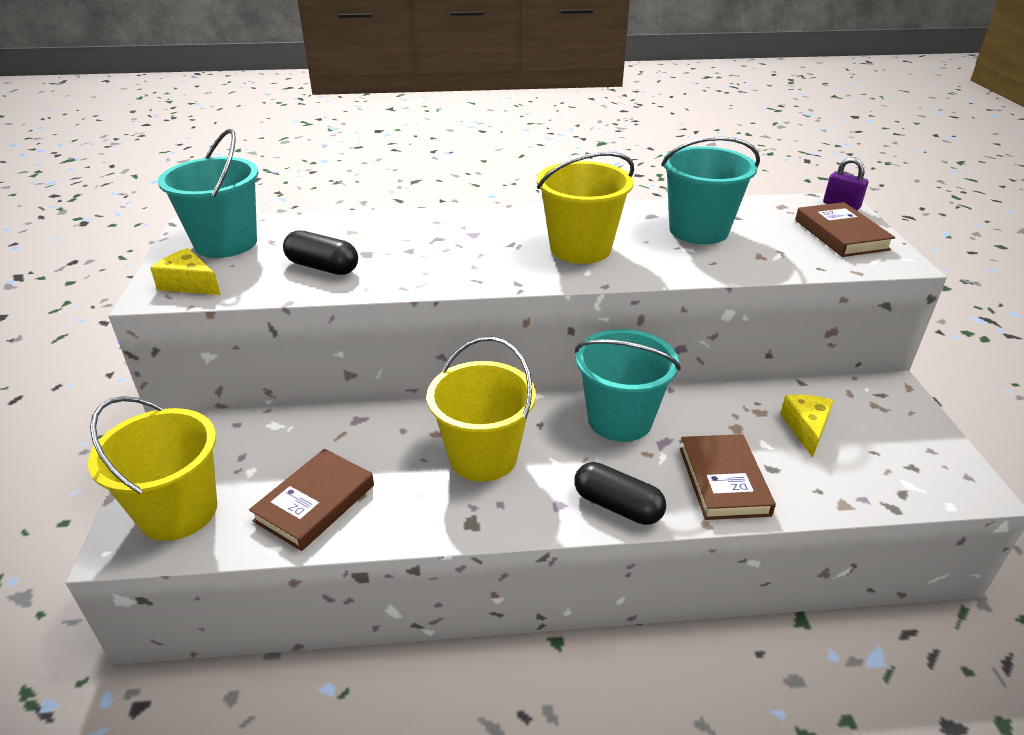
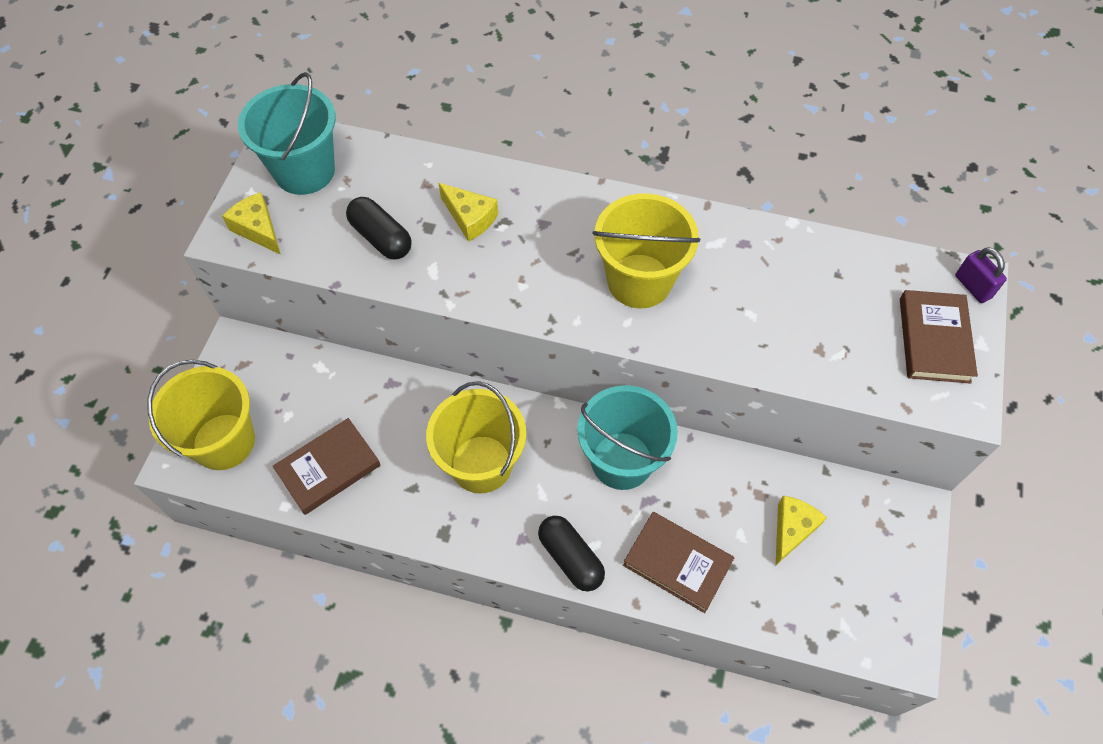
camera: 20 degrees right, 25 degrees up
(404, 242) = (470, 218): none -> yellow cheese
(698, 230) = (780, 286): turquoise bucket -> none
(723, 481) = (677, 563): brown book -> brown book turned 75 degrees counterclockwise

